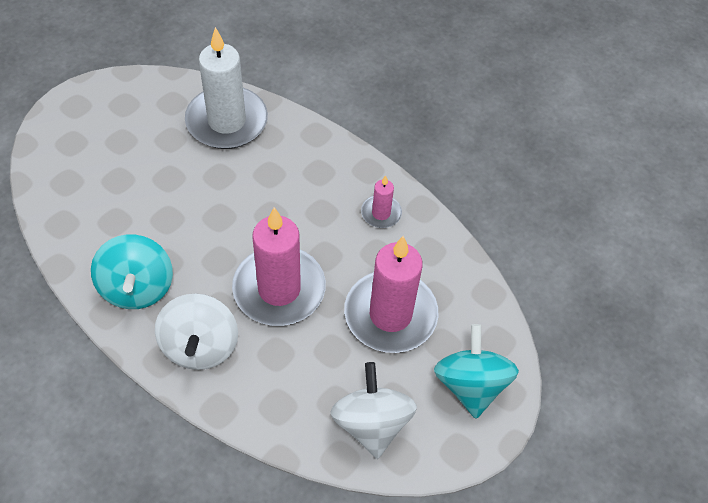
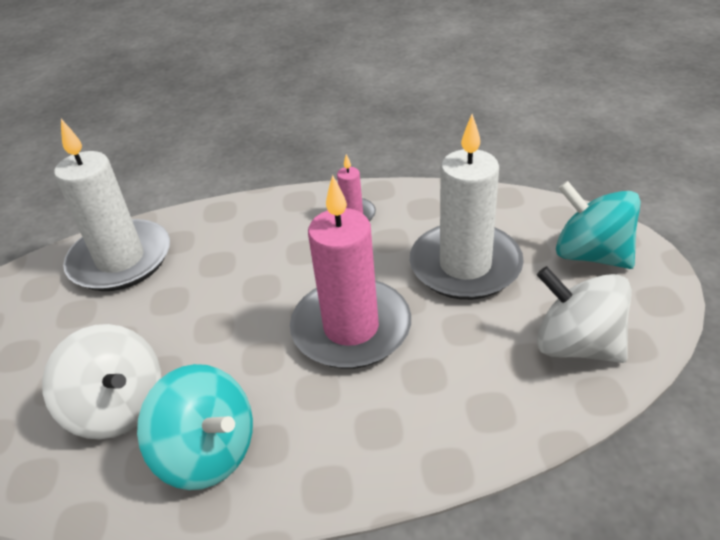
camera: 40 degrees left, 15 degrees down
(200, 346) = (347, 437): white spinning top -> white spinning top (118, 408)
(390, 314) = (465, 265): pink candle -> white candle

